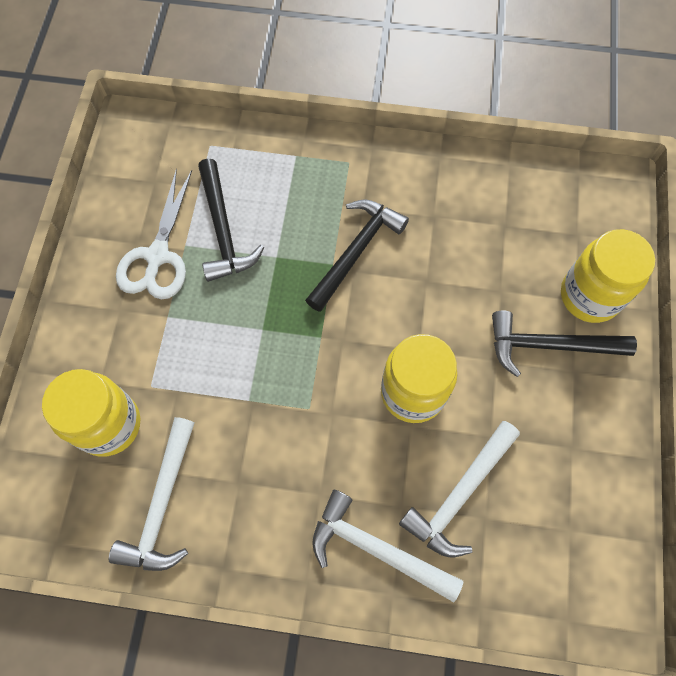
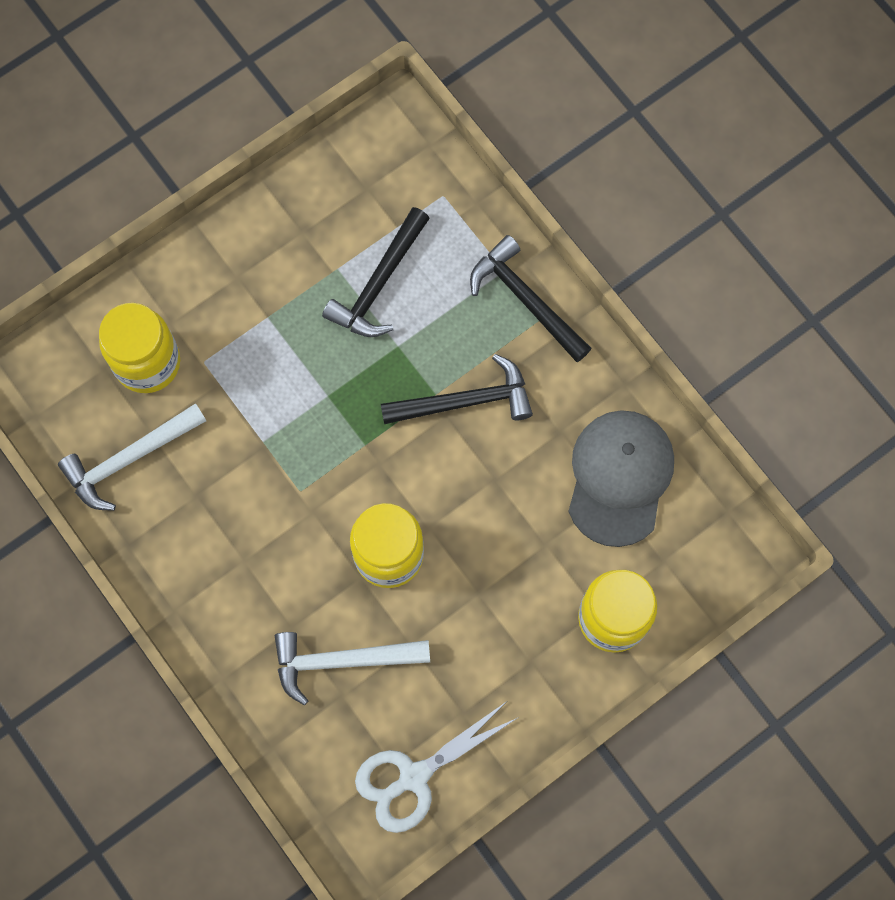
camera: 45 degrees right, 5 degrees up
(157, 256) = (307, 258): white scissors -> white scissors (413, 777)
(376, 548) = (244, 637): white hammer -> none
(498, 210) = (619, 477): none -> grey cap
(549, 345) = (534, 623): black hammer -> black hammer (526, 299)

